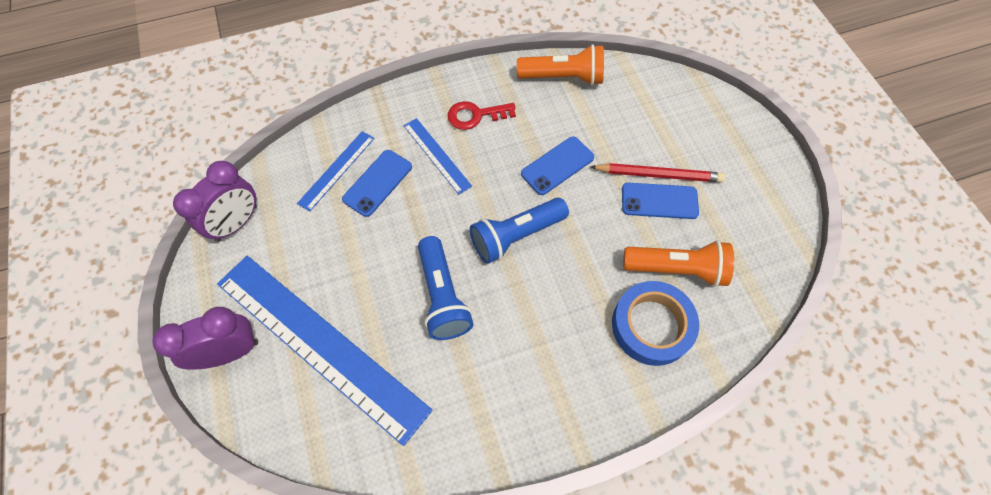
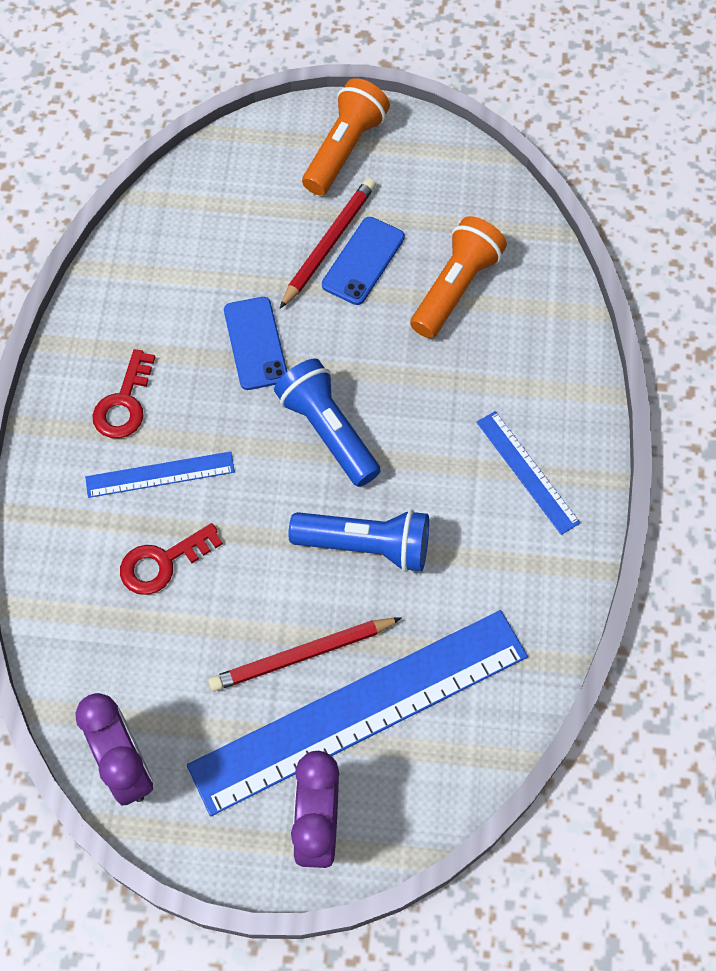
camera: 65 degrees left, 0 degrees up
(336, 170) = (111, 608): blue ruler -> blue ruler (527, 472)
(346, 290) = (302, 655): none -> red pencil
(378, 183) = (162, 563): blue phone -> red key
(516, 236) = (328, 431): blue flashlight -> blue flashlight turned 150 degrees clockwise
(563, 77) = (125, 276): orange flashlight -> orange flashlight (344, 150)
(652, 326) = (508, 346): blue tape -> none

